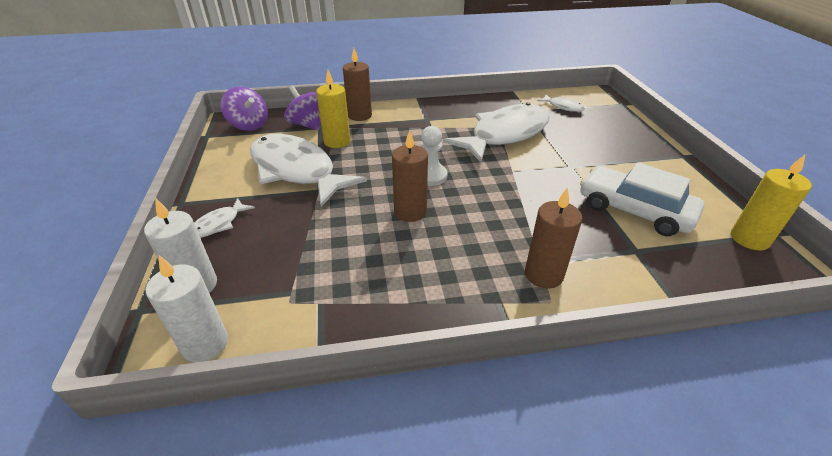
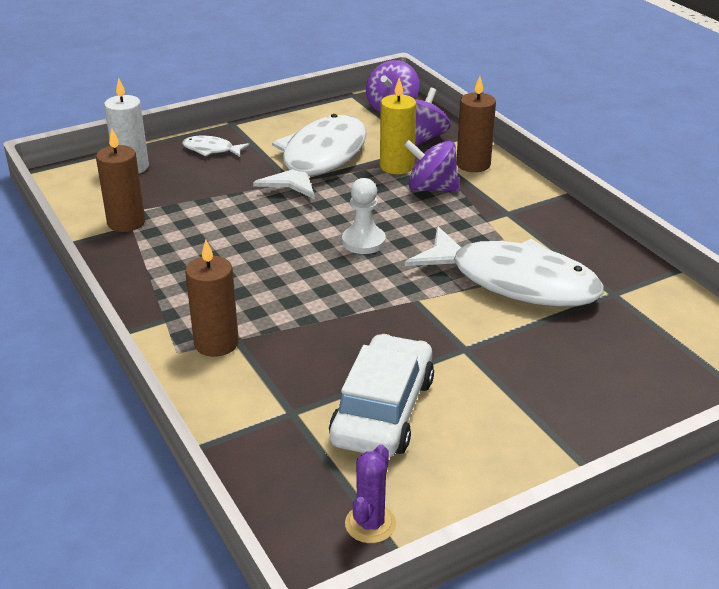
camera: 70 degrees right, 5 degrees down
(205, 344) = (73, 191): white candle -> none
(378, 136) = (431, 189): none -> purple spinning top
(410, 212) = (284, 242): brown candle -> brown candle (126, 222)
(563, 107) = (666, 328): white fish -> none
(749, 239) = (370, 524): yellow candle -> purple cactus

